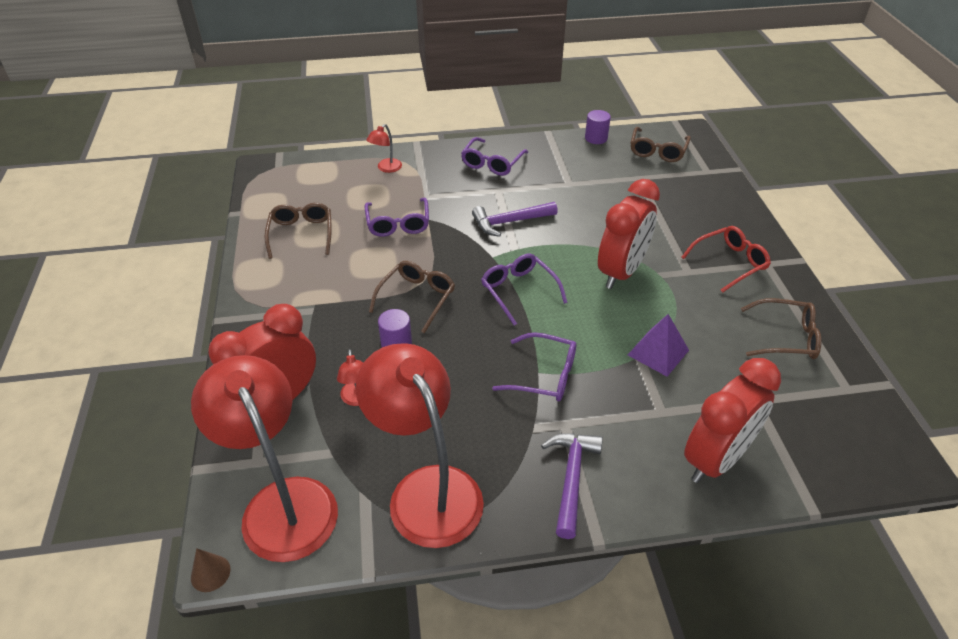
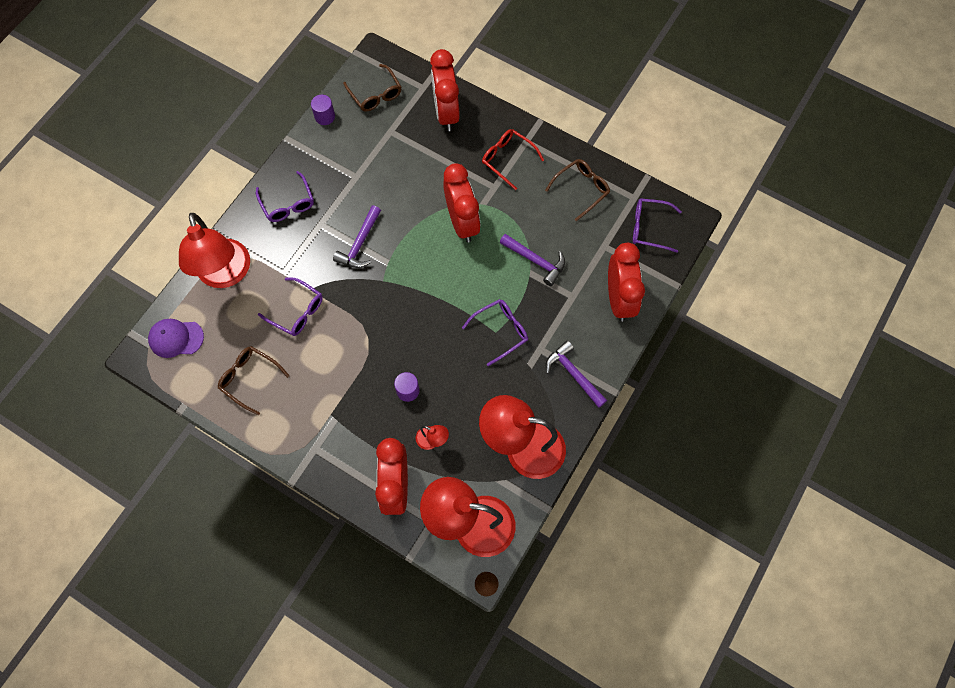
camera: 50 degrees left, 25 degrees up
(298, 176) = (176, 338): none -> purple cap
(386, 168) = (225, 274): red lamp -> red lamp, size x2.43
(416, 299) = (380, 352): brown glasses -> none
(519, 291) = (426, 291): purple glasses -> purple glasses (650, 228)
(658, 352) = (535, 261): purple pyramid -> purple hammer
(708, 197) = (446, 113): none -> red clock
(729, 263) = (508, 159): red glasses -> red glasses turned 60 degrees counterclockwise

